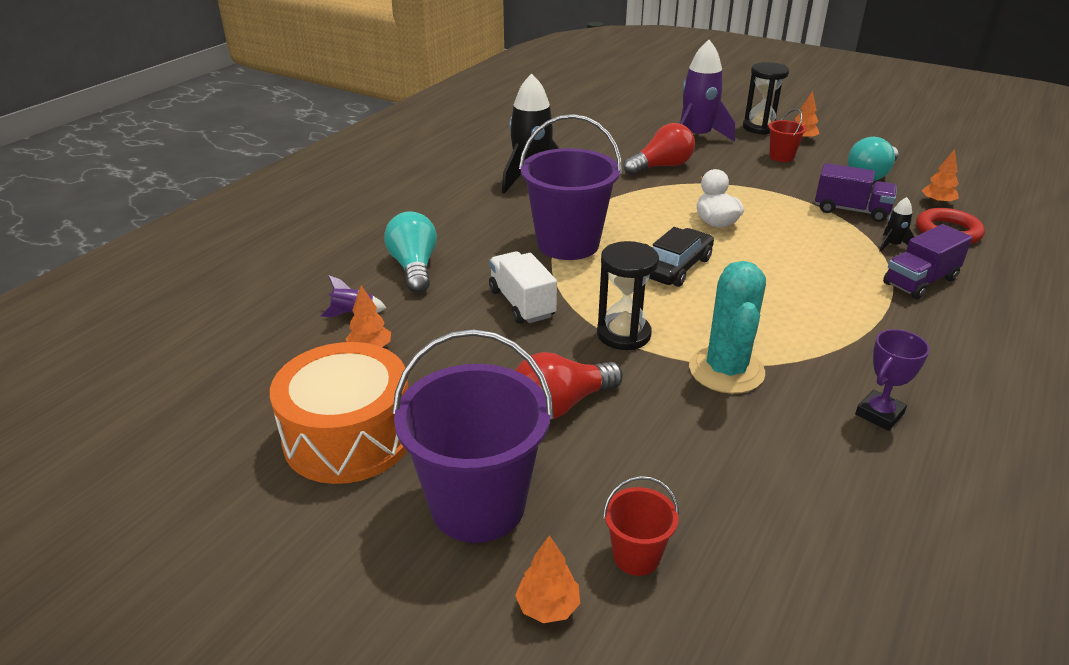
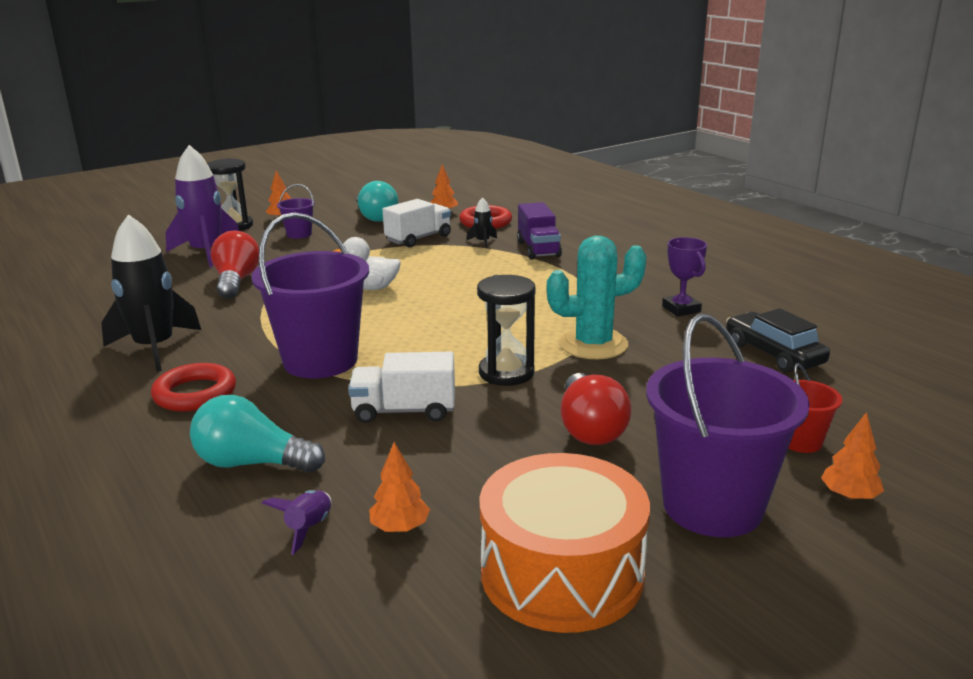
camera: 65 degrees left, 10 degrees down
(484, 216) = (195, 394): none -> red ring
(677, 267) = (424, 322): black car -> black car (773, 353)
(726, 370) = (593, 344): turquoise cactus -> turquoise cactus turned 45 degrees counterclockwise
(781, 157) = (299, 234): red bucket -> purple bucket
(851, 210) = (418, 239): purple truck -> white truck

